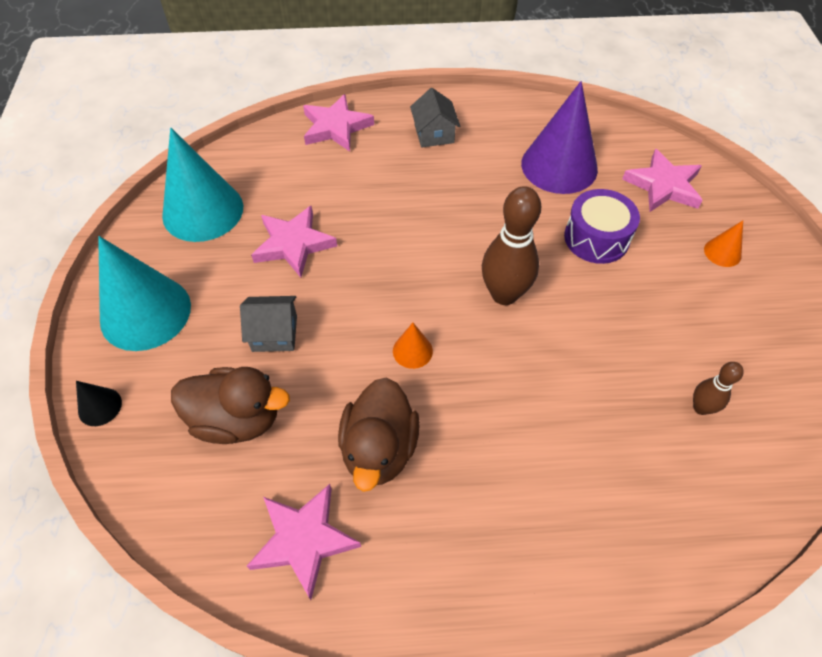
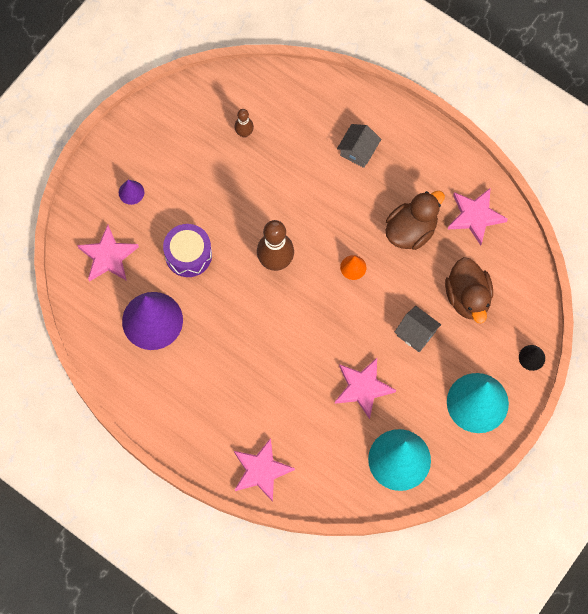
camera: 140 degrees left, 15 degrees up
(237, 419) = (468, 297): brown duck -> brown duck turned 150 degrees counterclockwise
(434, 134) = (203, 411): grey house -> grey house (358, 151)
(722, 252) = (131, 192): orange cone -> purple cone

